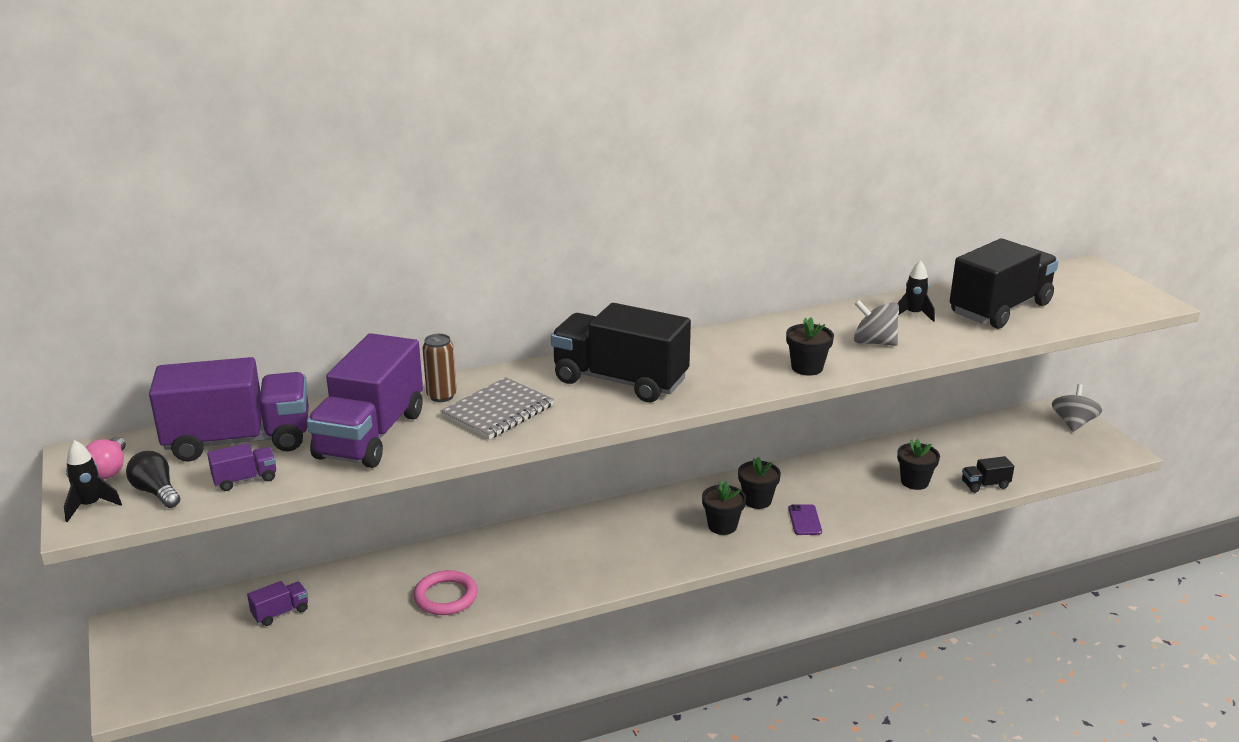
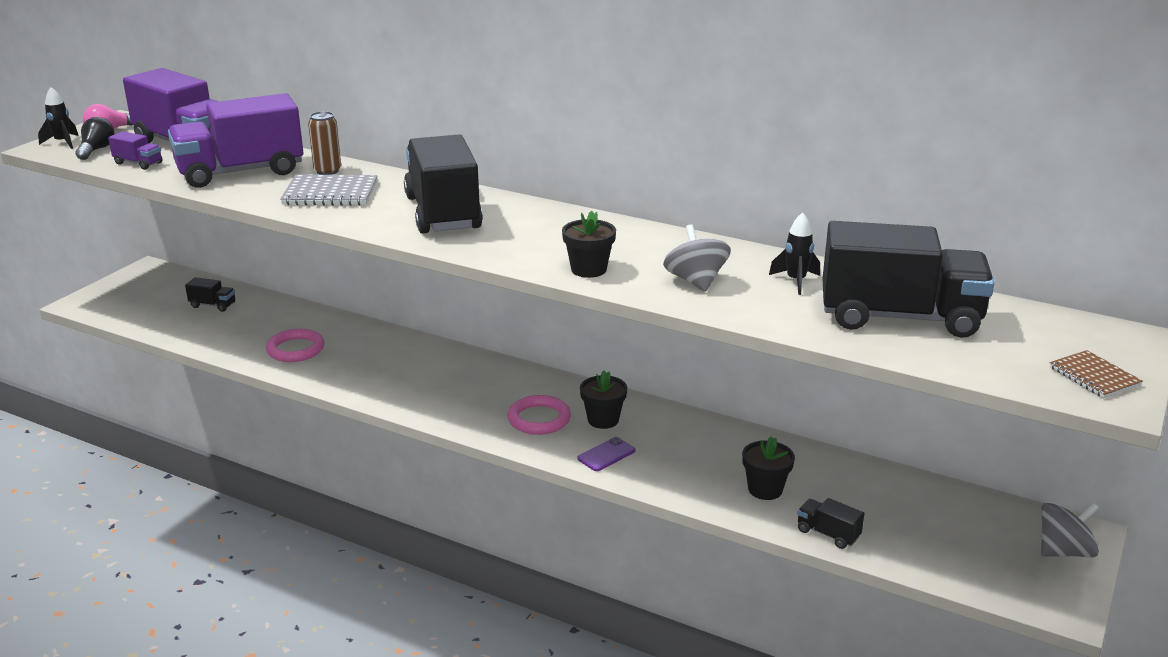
camera: 50 degrees right, 0 degrees up
(280, 613) = (213, 305): purple truck -> black truck
(722, 526) = (539, 419): black flower pot -> pink ring
(1125, 296) = (1094, 376): none -> brown notebook

